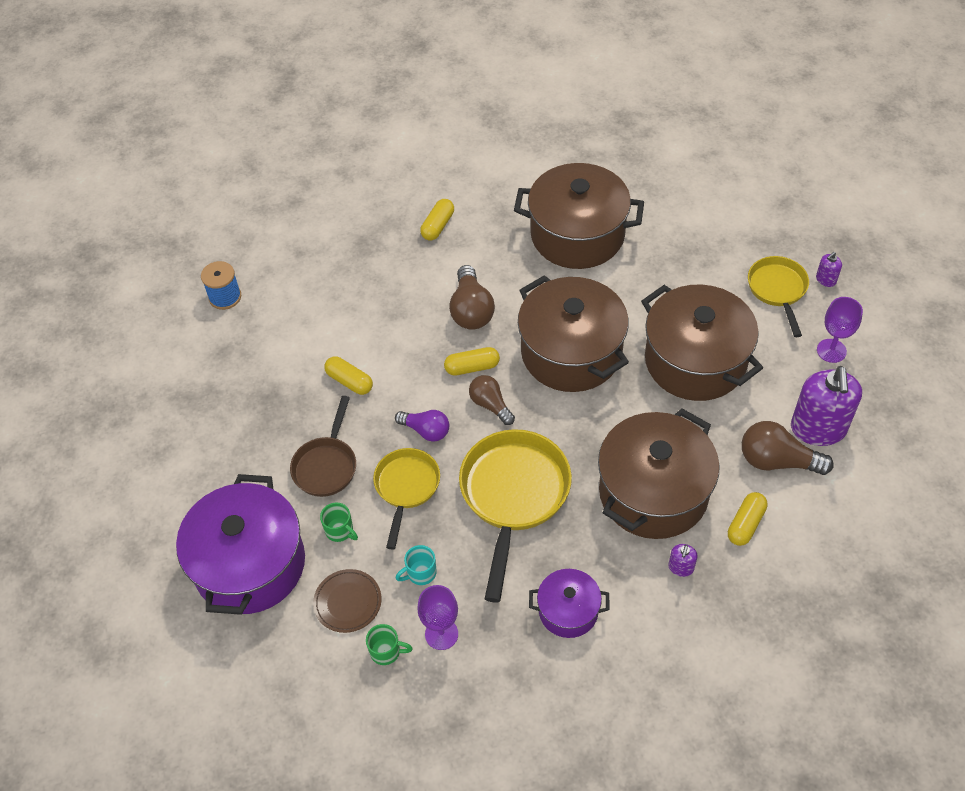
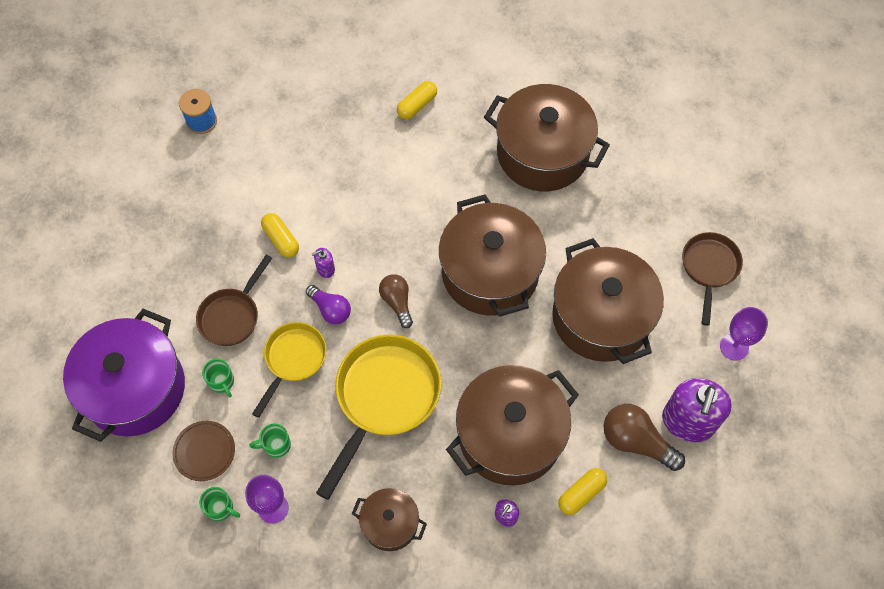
camera: 15 degrees right, 10 degrees up
(420, 573) = (276, 445): turquoise mug -> green mug
(471, 310) = (415, 201): brown light bulb -> none
(472, 367) = (394, 259): yellow capsule -> none
(568, 611) = (390, 524): purple pot -> brown pot
(778, 290) = (709, 268): yellow pan -> brown pan
(825, 280) = (760, 271): purple soap dispenser -> purple soap dispenser (325, 269)

